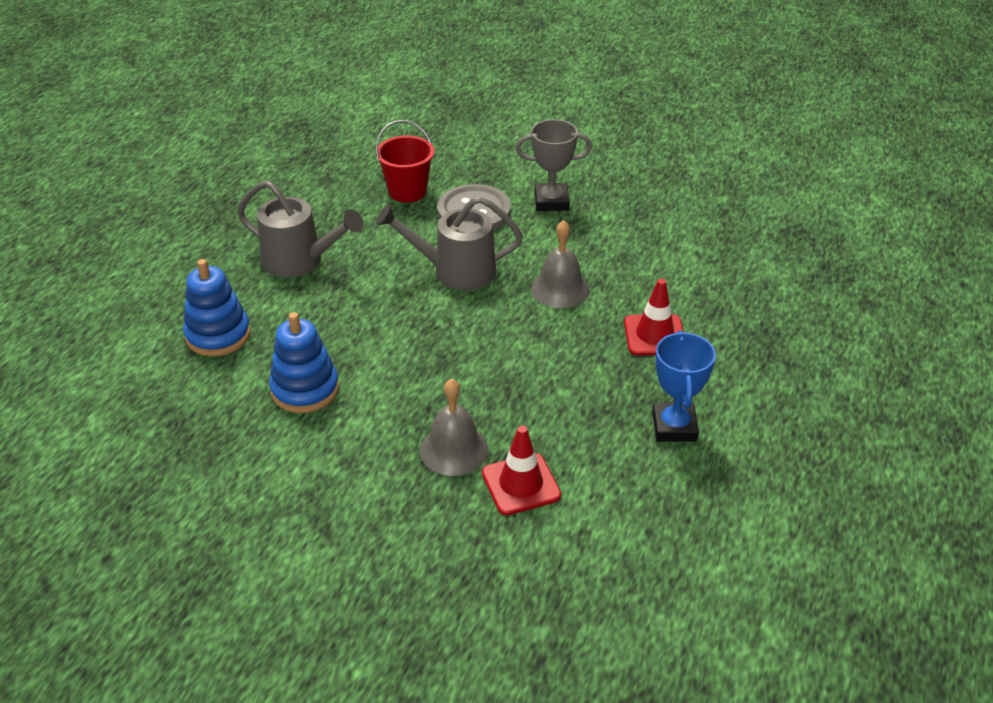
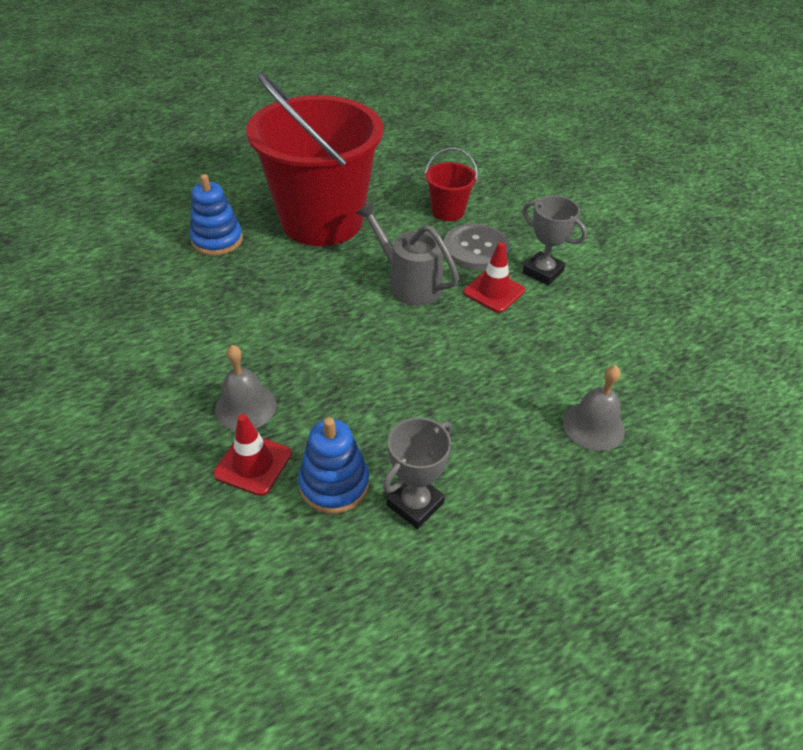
camera: 40 degrees right, 5 degrees up
(300, 261) = (322, 221): grey watering can -> red bucket
(305, 389) = (216, 304): blue stacking toy -> blue stacking toy (334, 484)
(560, 289) = (466, 340): grey bell -> grey bell (593, 426)
(654, 335) = (493, 421): red traffic cone -> red traffic cone (494, 291)
(674, 427) = (415, 504): blue trophy -> grey trophy

